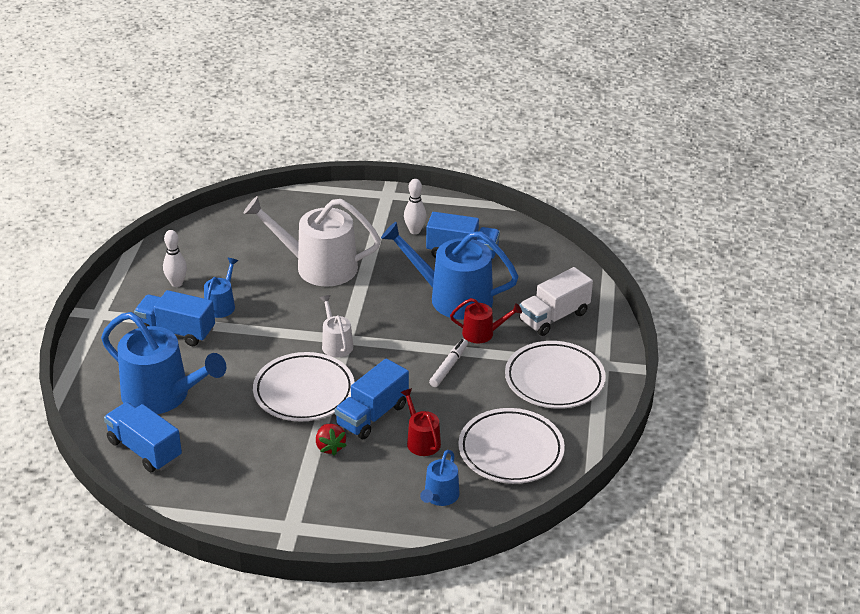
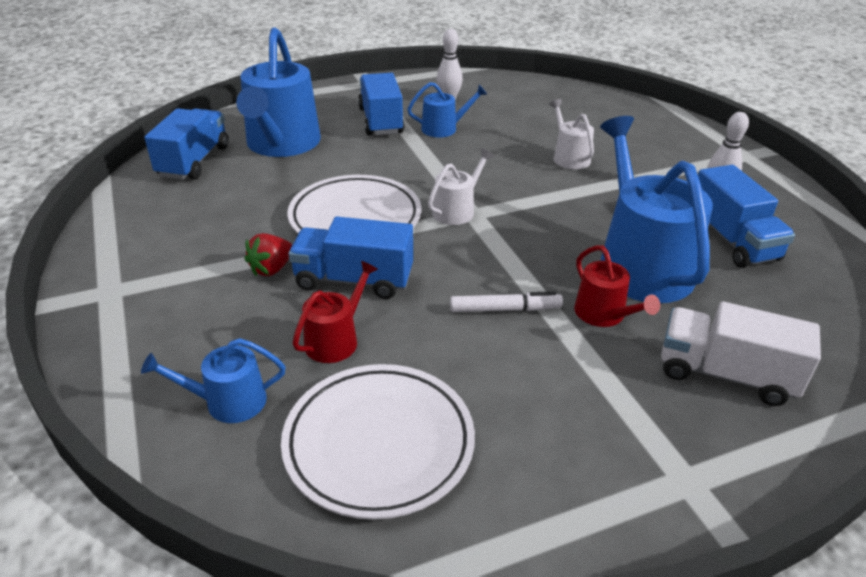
camera: 60 degrees right, 0 degrees up
(318, 266) = (569, 157): white watering can -> white watering can, size x0.49
(554, 379) = (587, 432): white plate -> none

